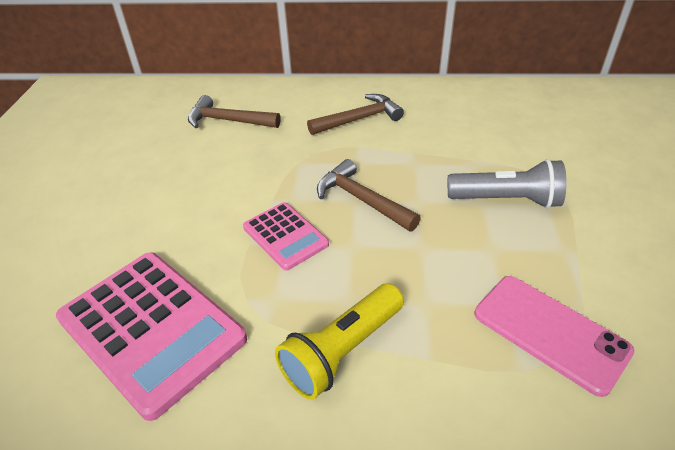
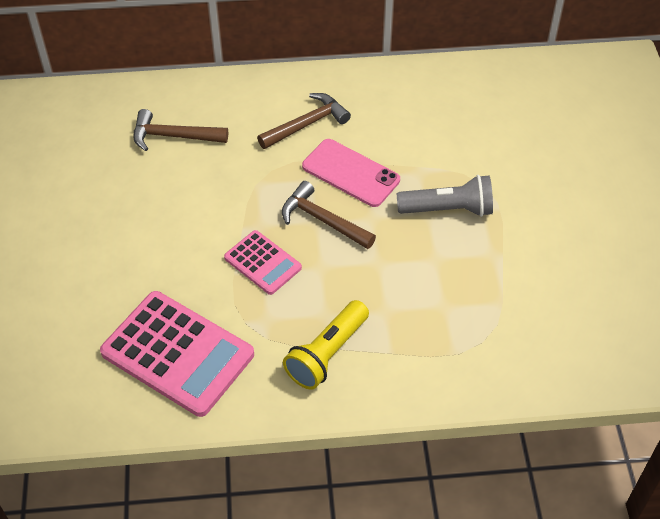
camera: 10 degrees left, 10 degrees up
(550, 332) = (476, 324): pink phone -> pink phone (350, 173)

